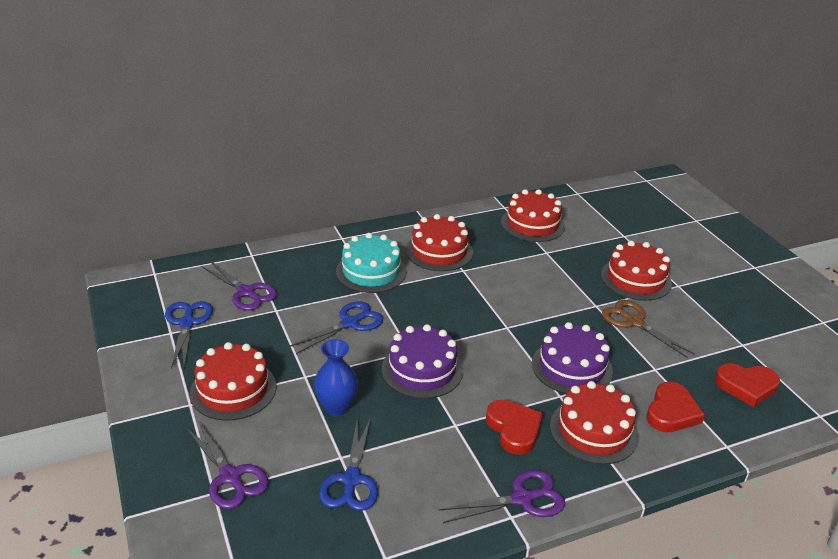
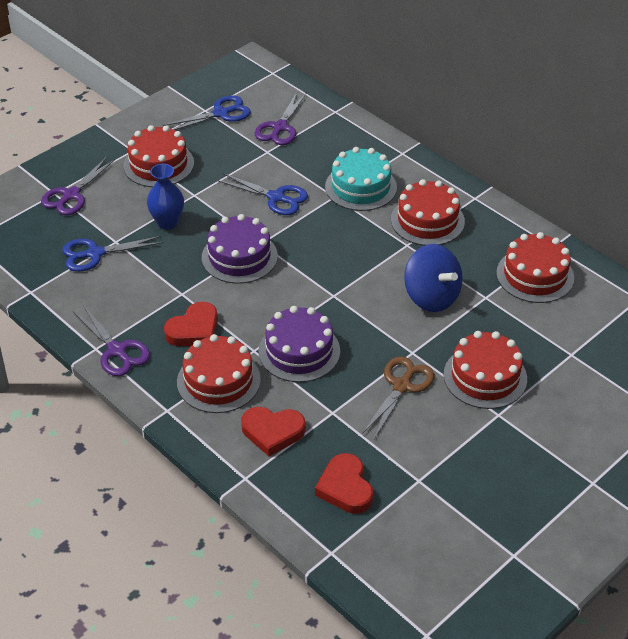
camera: 70 degrees right, 10 degrees up
(534, 277) = (431, 297): none -> blue spinning top

